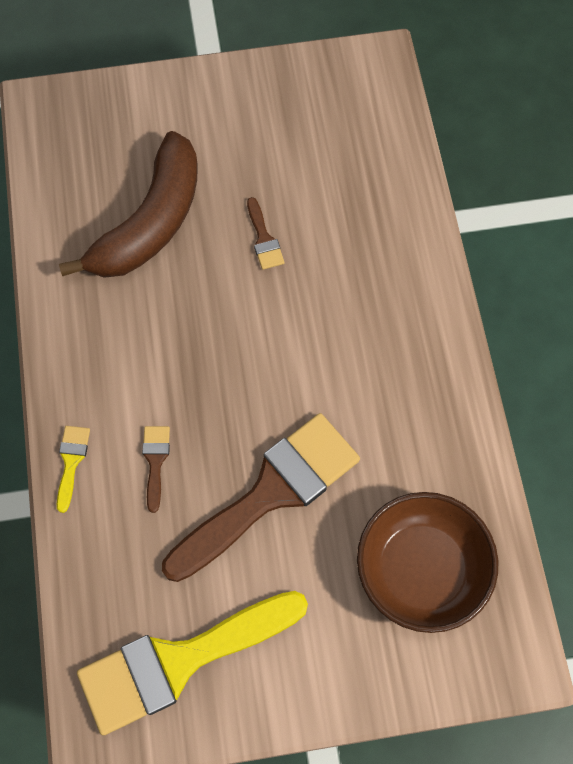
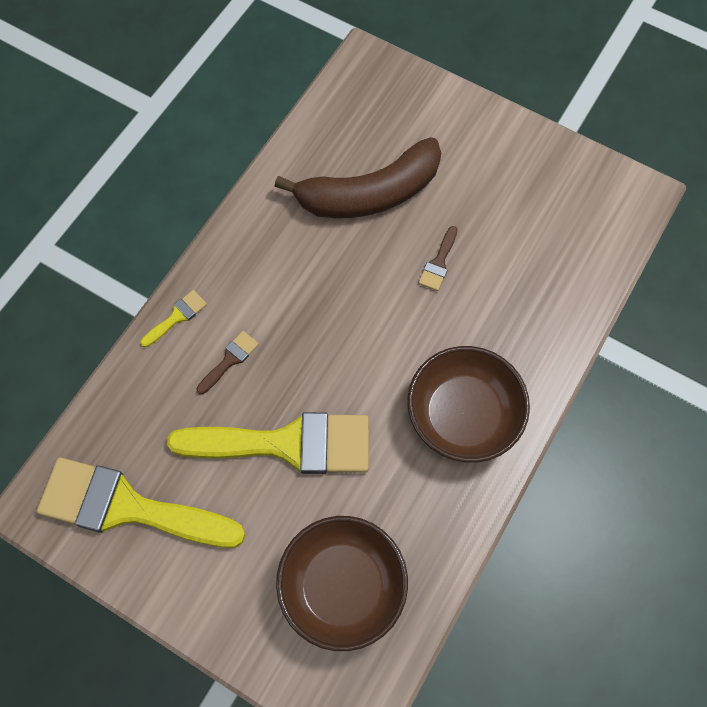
camera: 40 degrees right, 0 degrees up
(271, 492) = (287, 444): brown brush -> yellow brush
(395, 351) = (463, 415): none -> brown bowl

